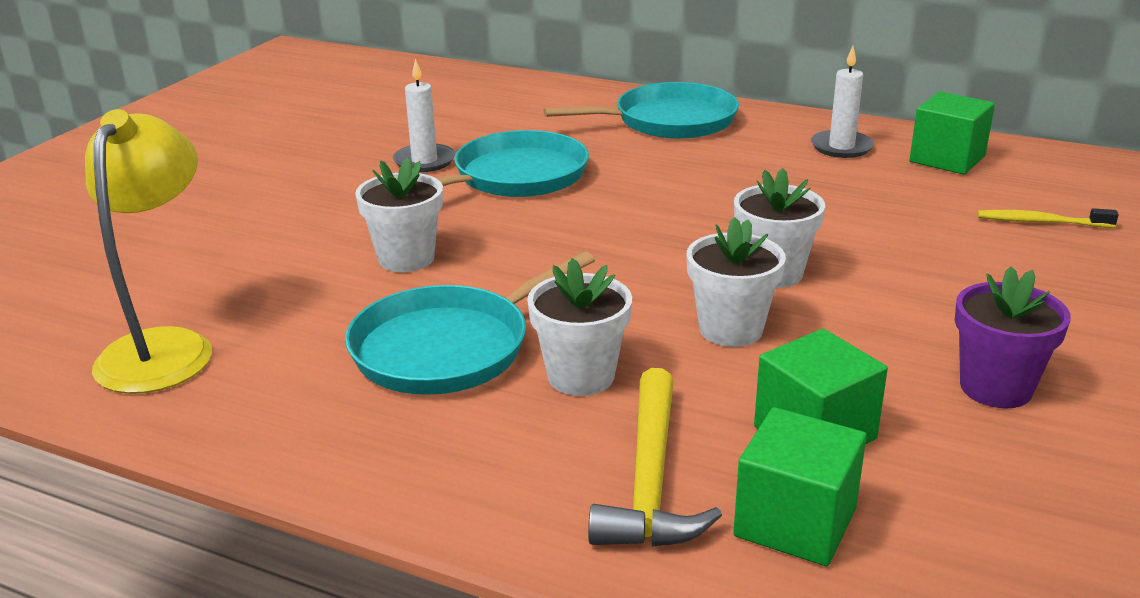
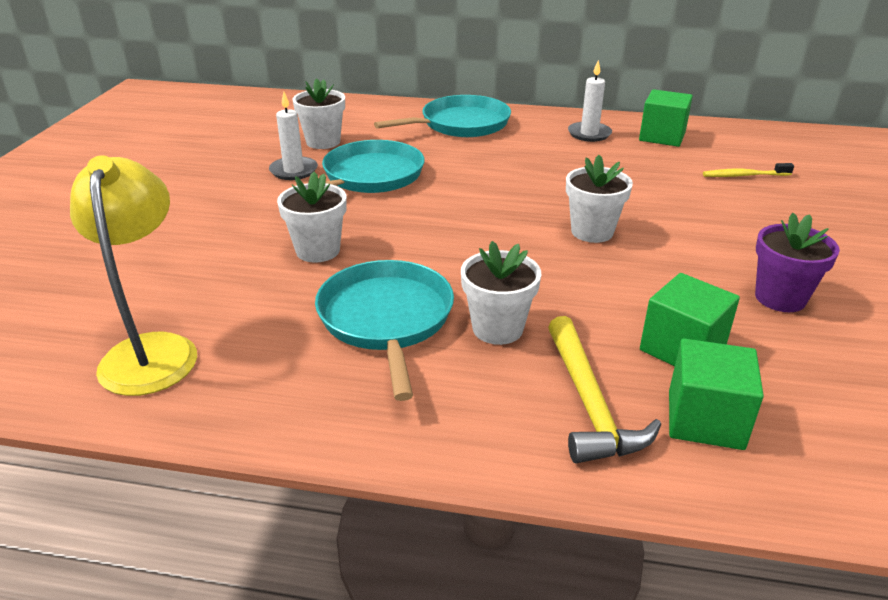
camera: 15 degrees left, 5 degrees up
(448, 348) = (386, 319): turquoise pan -> turquoise pan turned 135 degrees clockwise
(731, 330) = (585, 278): white flower pot -> white flower pot (323, 142)

